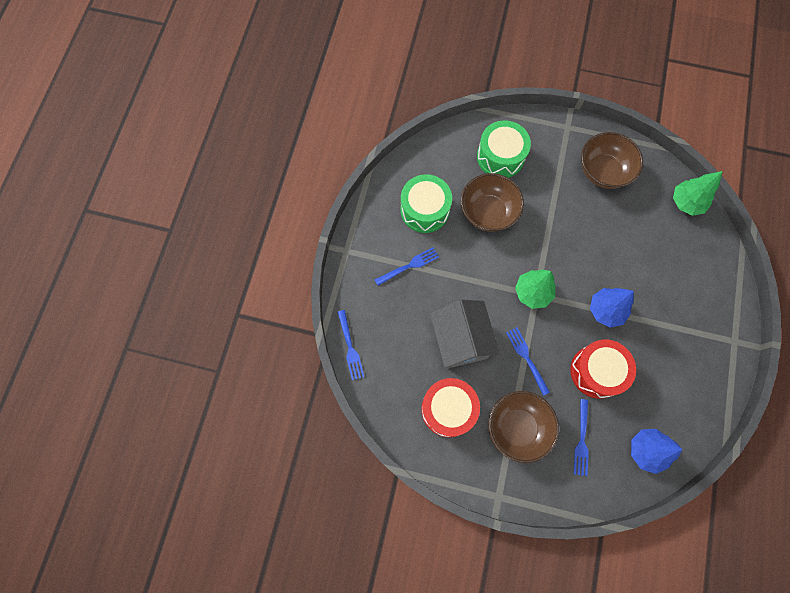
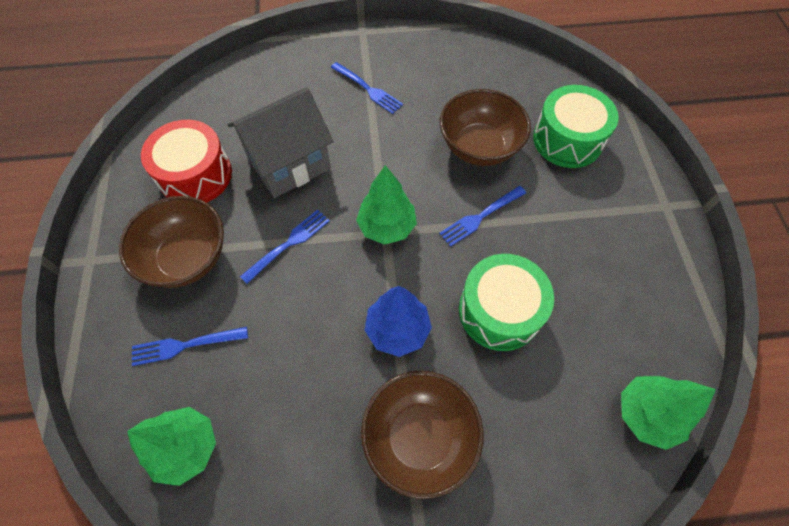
camera: 70 degrees right, 10 degrees down
(350, 348) = (247, 65): blue fork -> blue fork (480, 217)
(425, 210) = (448, 84): green drum -> green drum (499, 311)
(597, 371) = (296, 341): red drum -> none
(603, 171) = (624, 270): brown bowl -> brown bowl (419, 437)
(646, 450) = (186, 447): blue tree -> green tree

